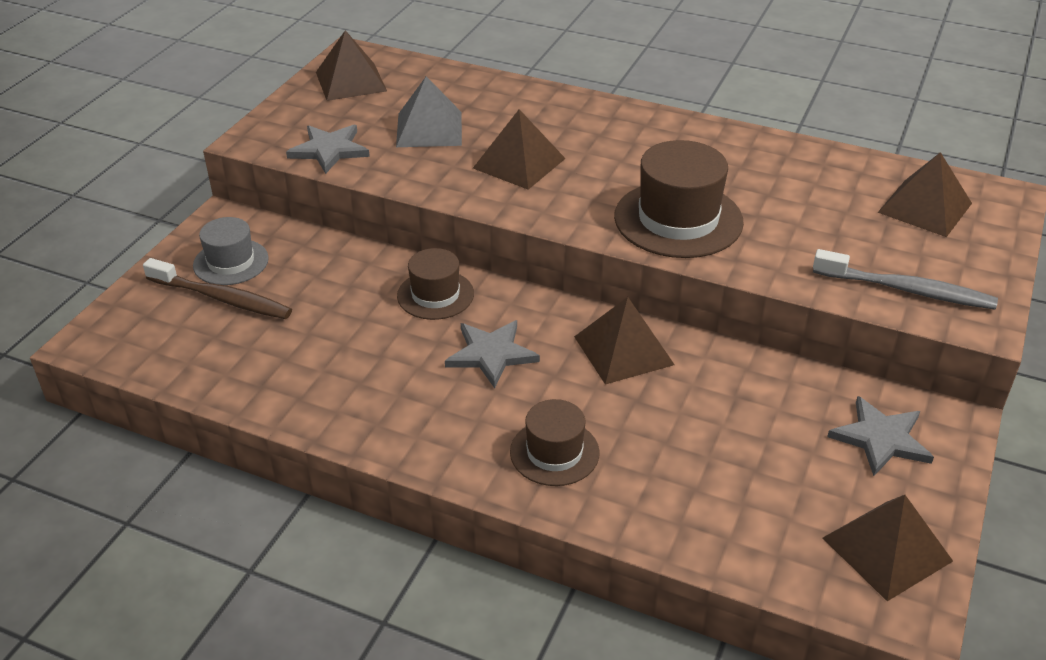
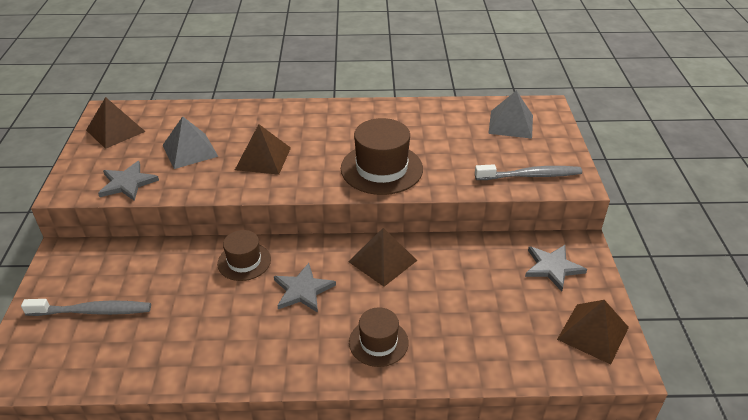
camera: 25 degrees left, 0 degrees up
(222, 298) = (92, 311): brown toothbrush -> grey toothbrush
(231, 262) = (85, 282): grey hat -> none
(925, 208) = (511, 124): brown pyramid -> grey pyramid

